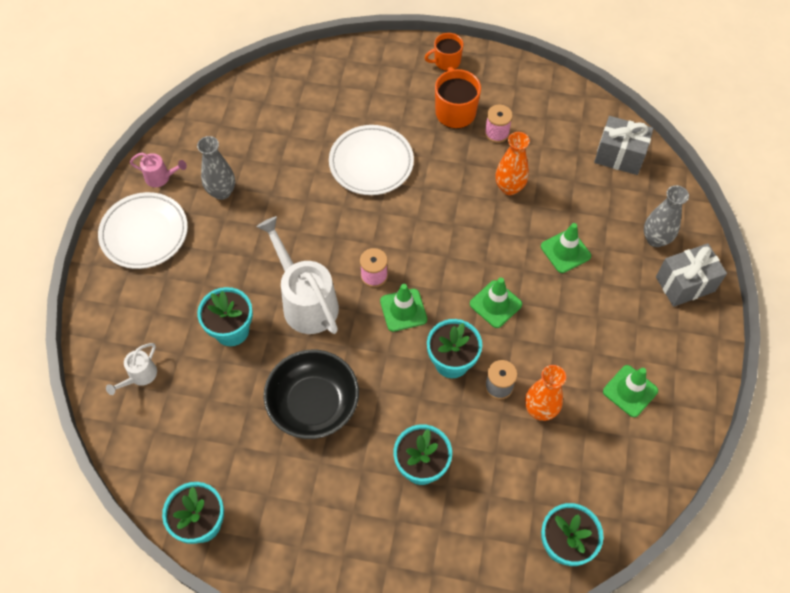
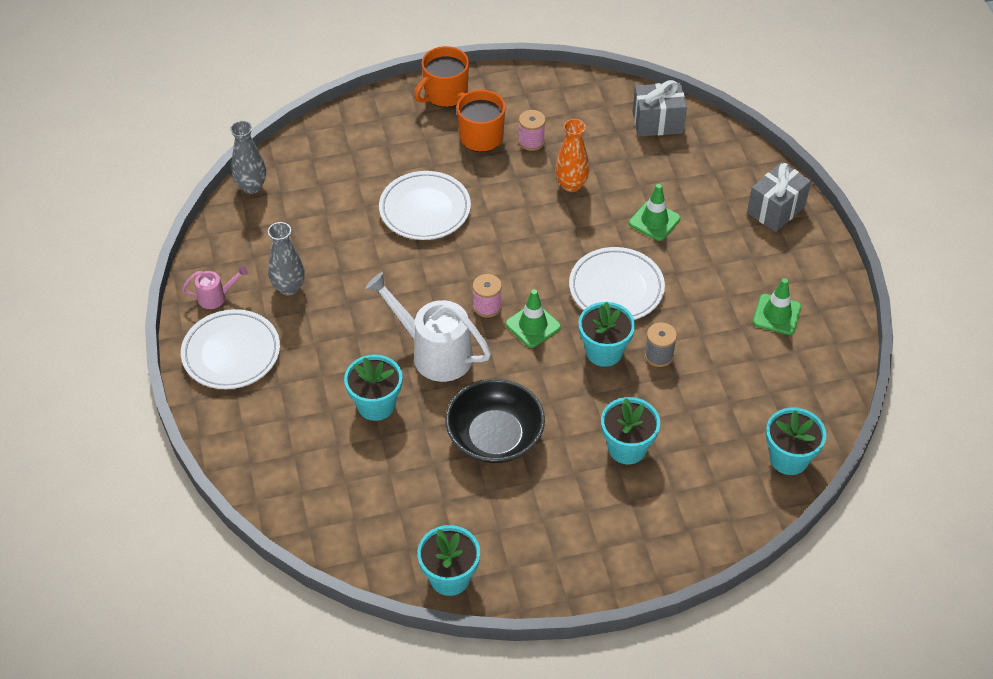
camera: 25 degrees left, 10 degrees down
(139, 376) = (308, 480): white watering can -> none
(446, 61) = (445, 94): orange mug -> orange mug, size x1.51
(495, 304) = (616, 288): green traffic cone -> white plate
(540, 409) = (706, 360): orange vase -> none
(655, 239) = (729, 182): grey vase -> grey vase (251, 187)

